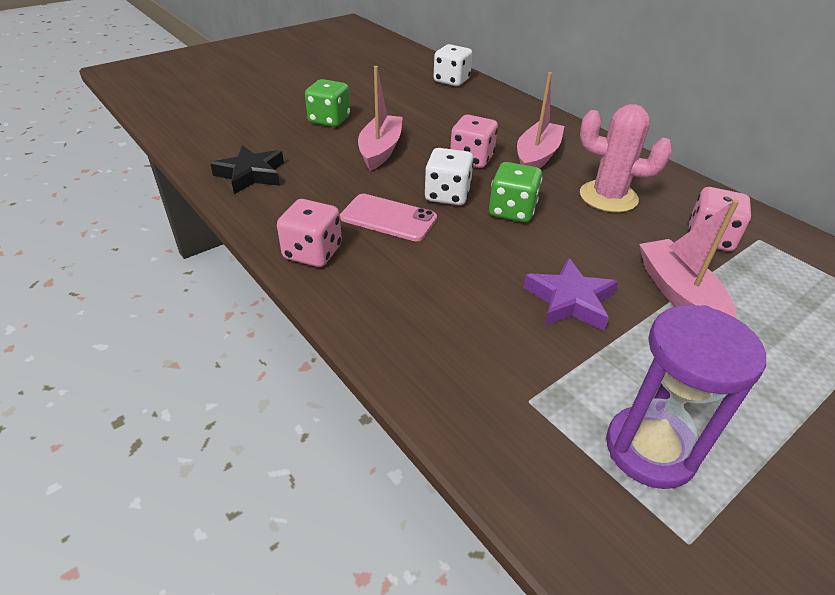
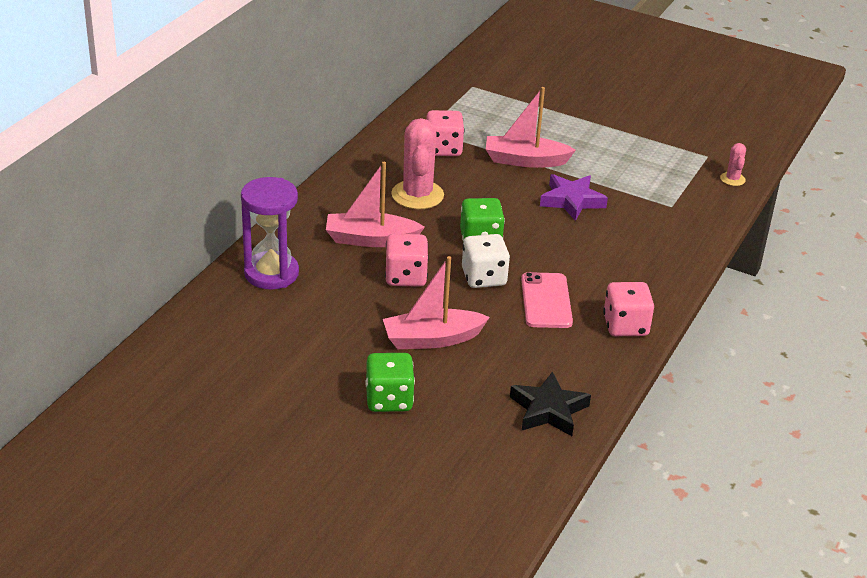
camera: 115 degrees left, 5 degrees down
(451, 81) = (202, 332): white dice -> none
(594, 541) = (732, 179): none -> pink cactus
(650, 449) = (666, 167): purple hourglass -> purple hourglass (271, 273)
(679, 294) = (525, 160): pink boat -> pink boat turned 45 degrees clockwise

